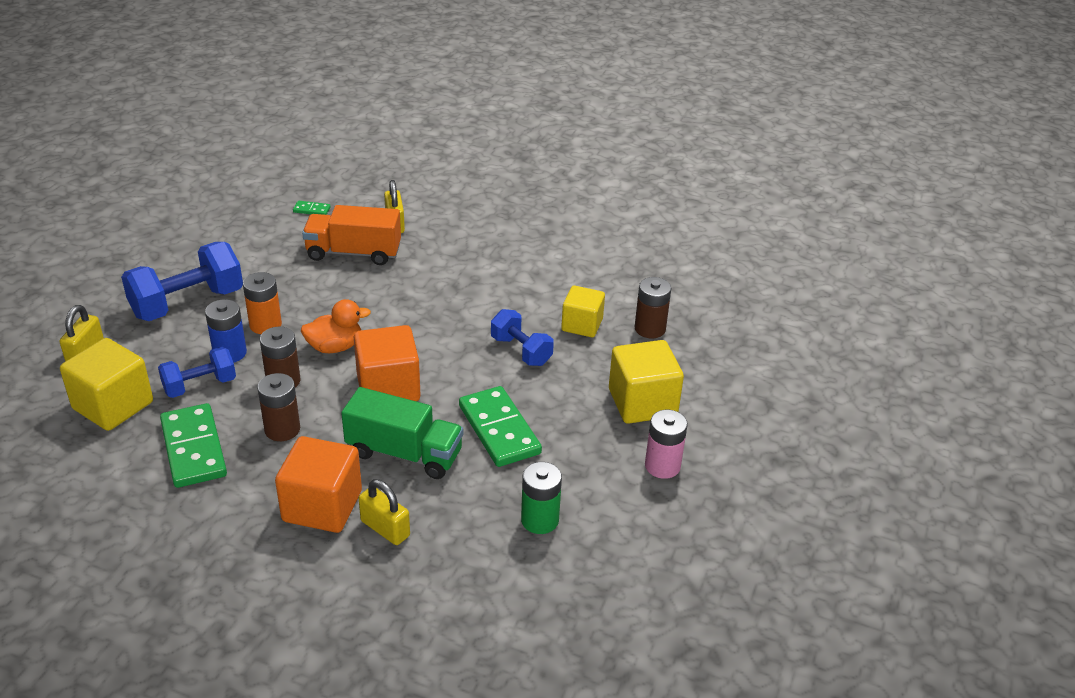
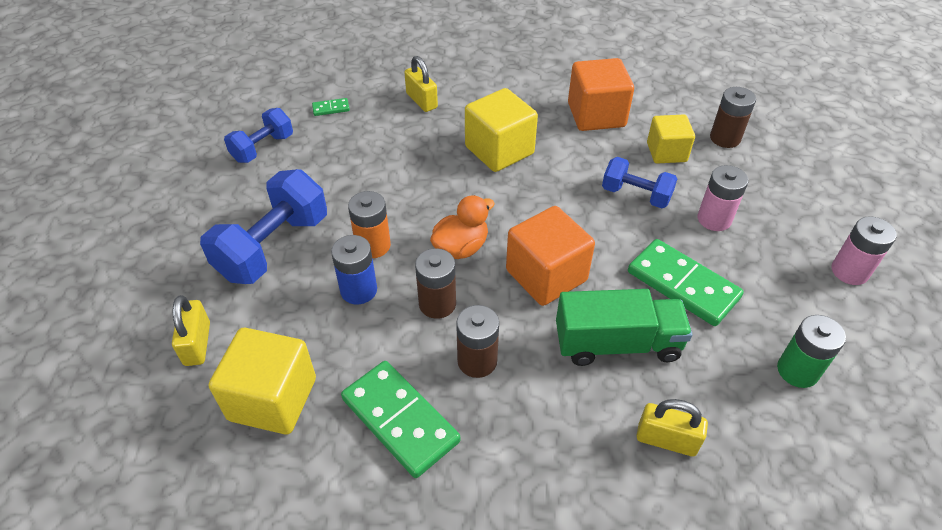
camera: 20 degrees left, 10 degrees up
(200, 385) = (353, 340): blue dumbbell -> blue dumbbell (263, 148)
(322, 506) = (585, 438): orange cube -> orange cube (596, 115)
(354, 253) = (405, 141): orange truck -> none
(575, 390) = (714, 219): none -> pink battery
(642, 403) = (780, 213): yellow cube -> yellow cube (499, 150)

